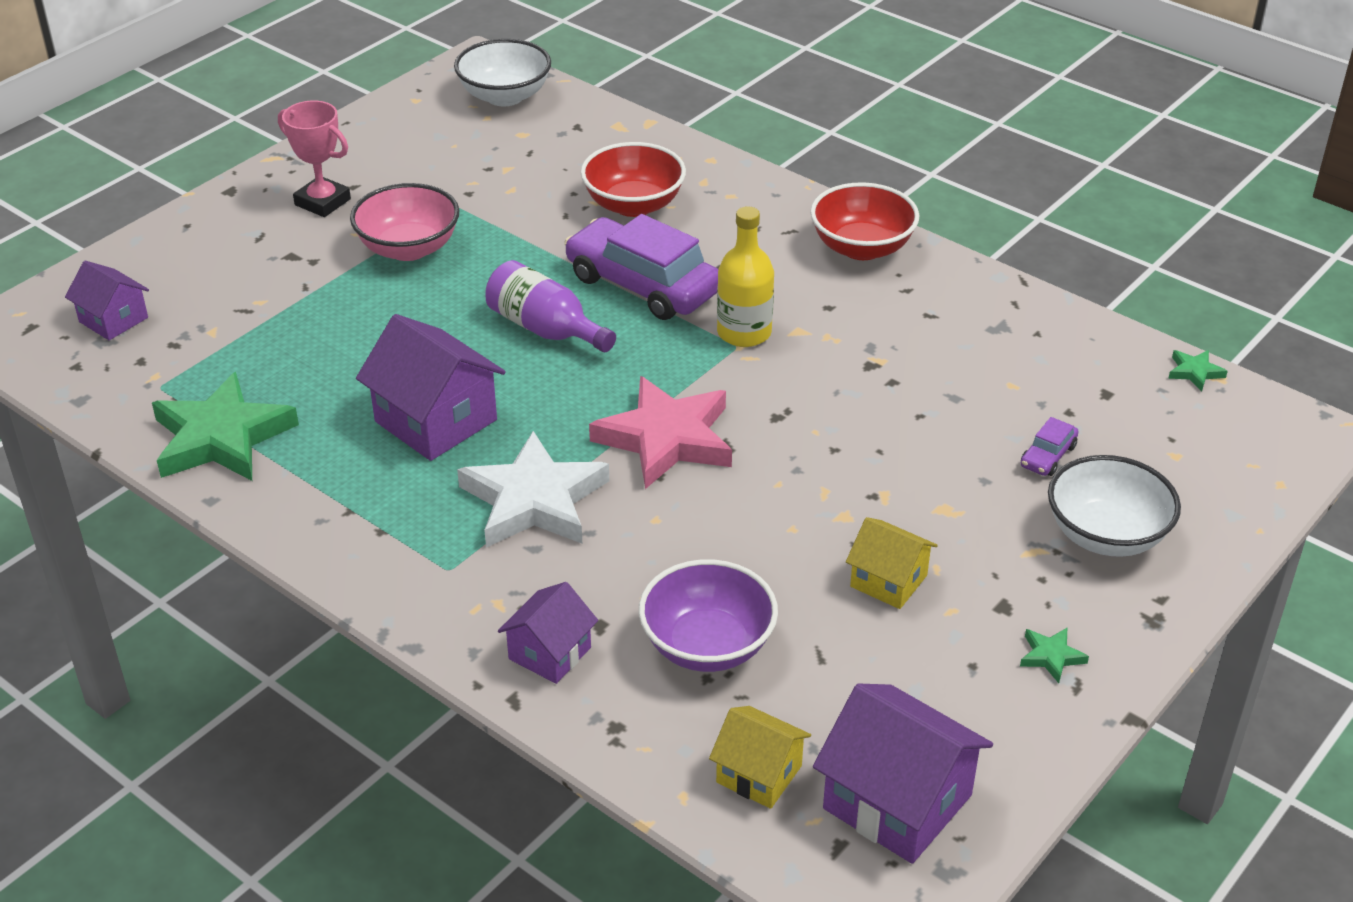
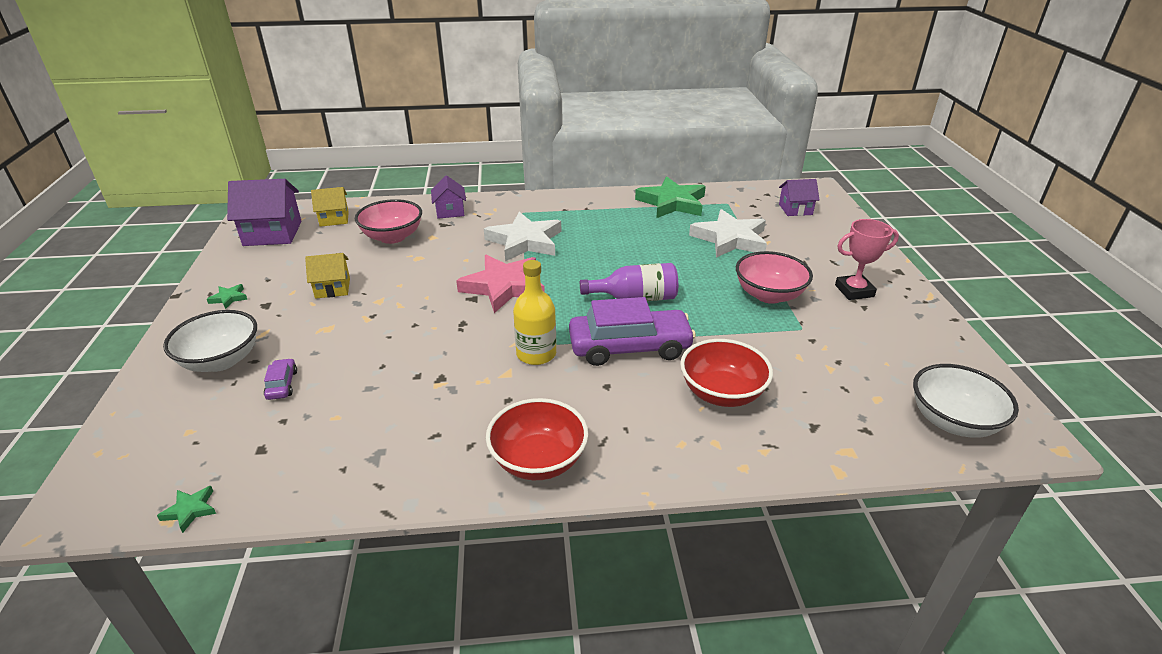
camera: 135 degrees right, 5 degrees down
(289, 332) = (730, 239): none -> white star
(436, 421) = (610, 244): purple house -> none
(707, 645) = (392, 237): purple bowl -> pink bowl

